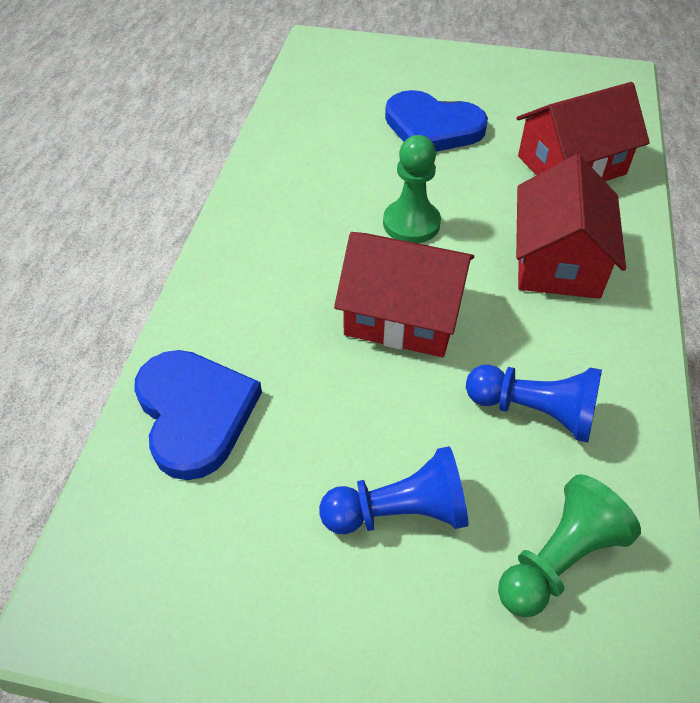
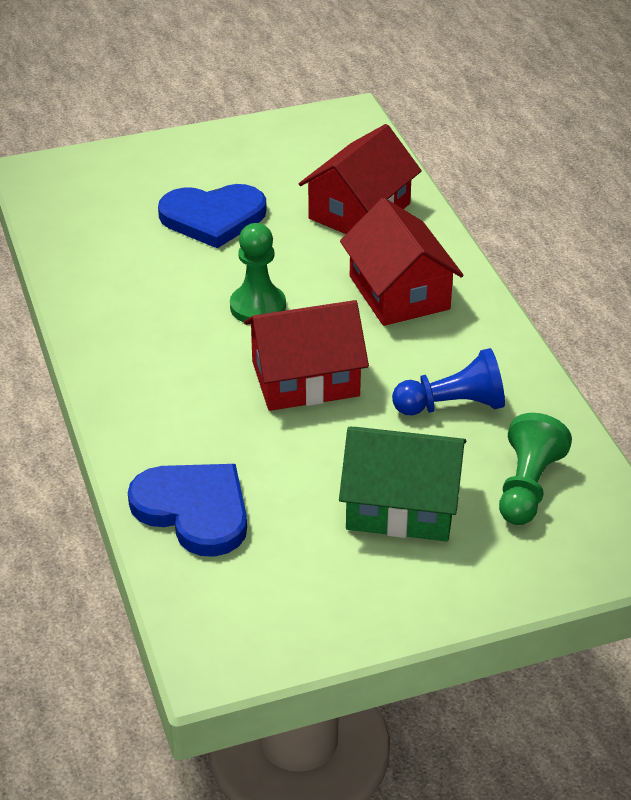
camera: 30 degrees left, 10 degrees down
(399, 512) = (402, 505): blue pawn -> green house

